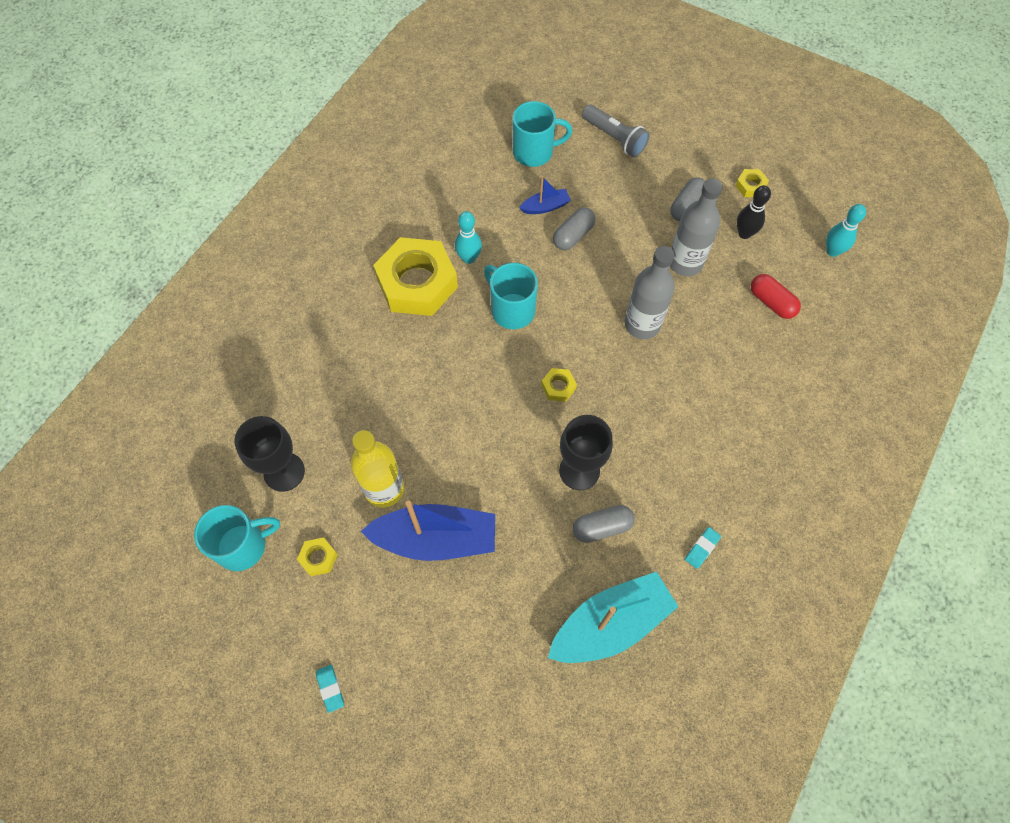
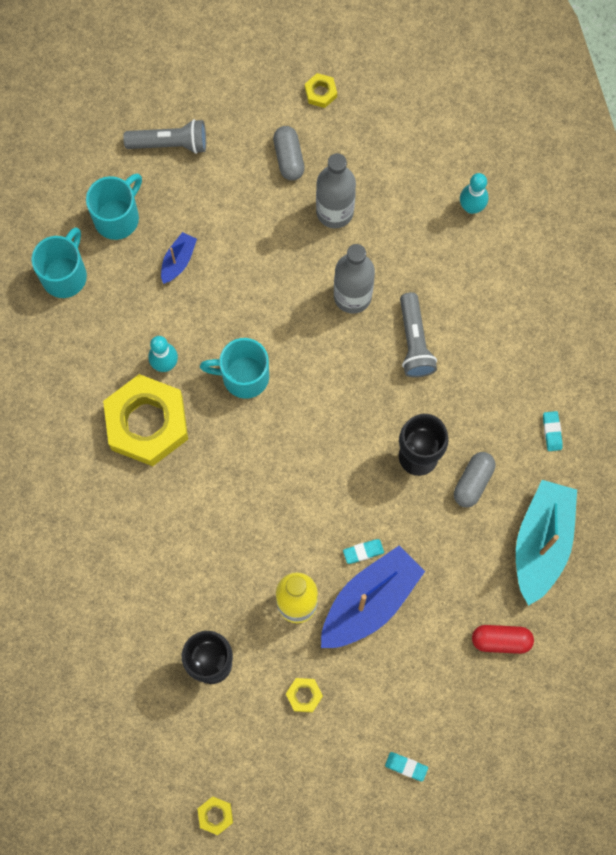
camera: 45 degrees left, 10 degrees up
(243, 546) = (242, 740): turquoise mug -> turquoise mug (65, 275)
(468, 499) = (363, 552): none -> turquoise eraser
(558, 387) = (341, 406): yellow nut -> yellow nut (215, 815)
(573, 235) = (226, 267): grey capsule -> none
(657, 391) = (414, 342): none -> grey flashlight
(744, 233) = (355, 143): black bowling pin -> none
(771, 302) = (429, 188): red capsule -> red capsule (501, 640)
(832, 251) = (434, 99): turquoise bowling pin -> turquoise bowling pin (471, 207)

